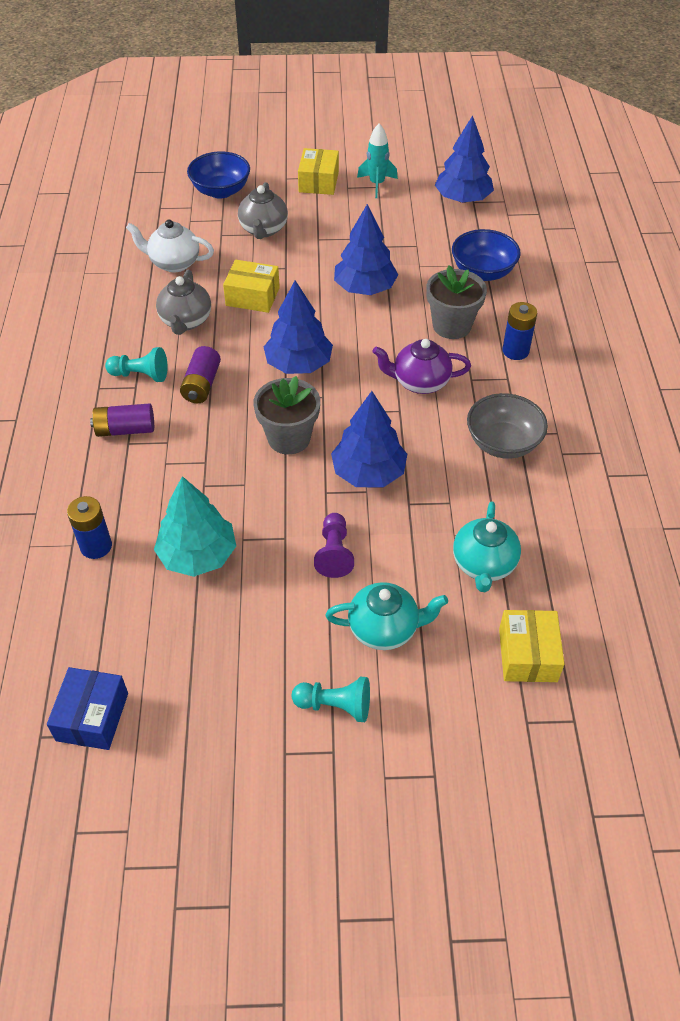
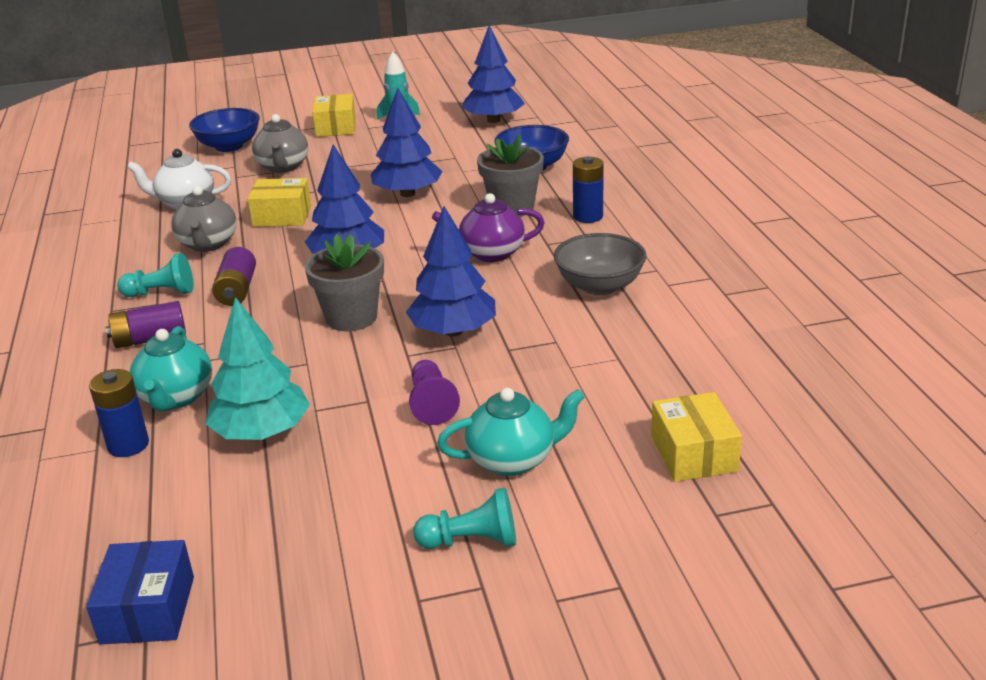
camera: 10 degrees left, 20 degrees down
(483, 565) = (613, 386): turquoise teapot -> turquoise teapot (176, 397)

